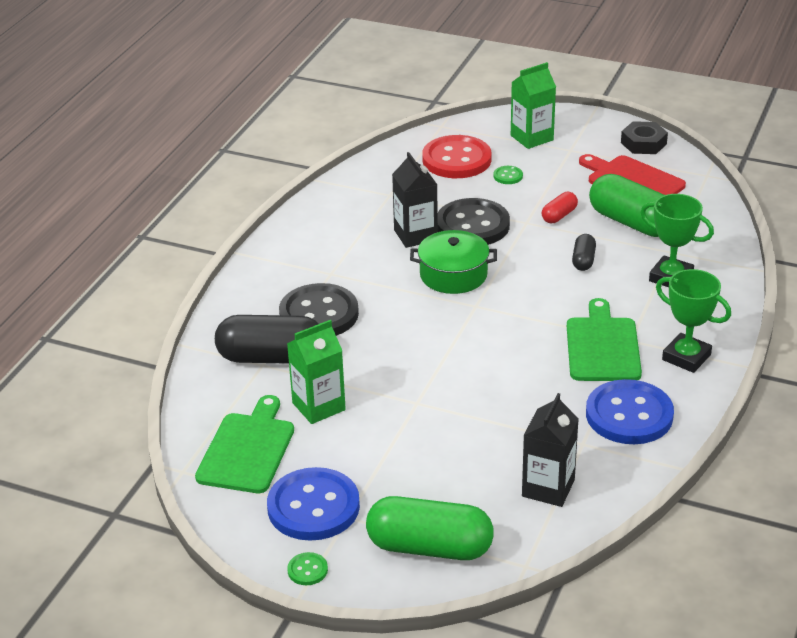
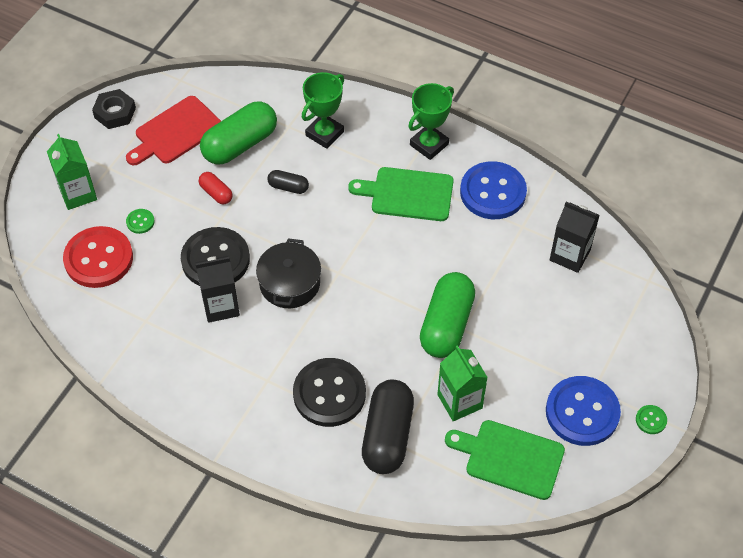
camera: 85 degrees left, 20 degrees up
(429, 547) = (629, 337): green capsule -> green capsule (446, 325)
(453, 275) = (290, 283): green pot -> black pot

